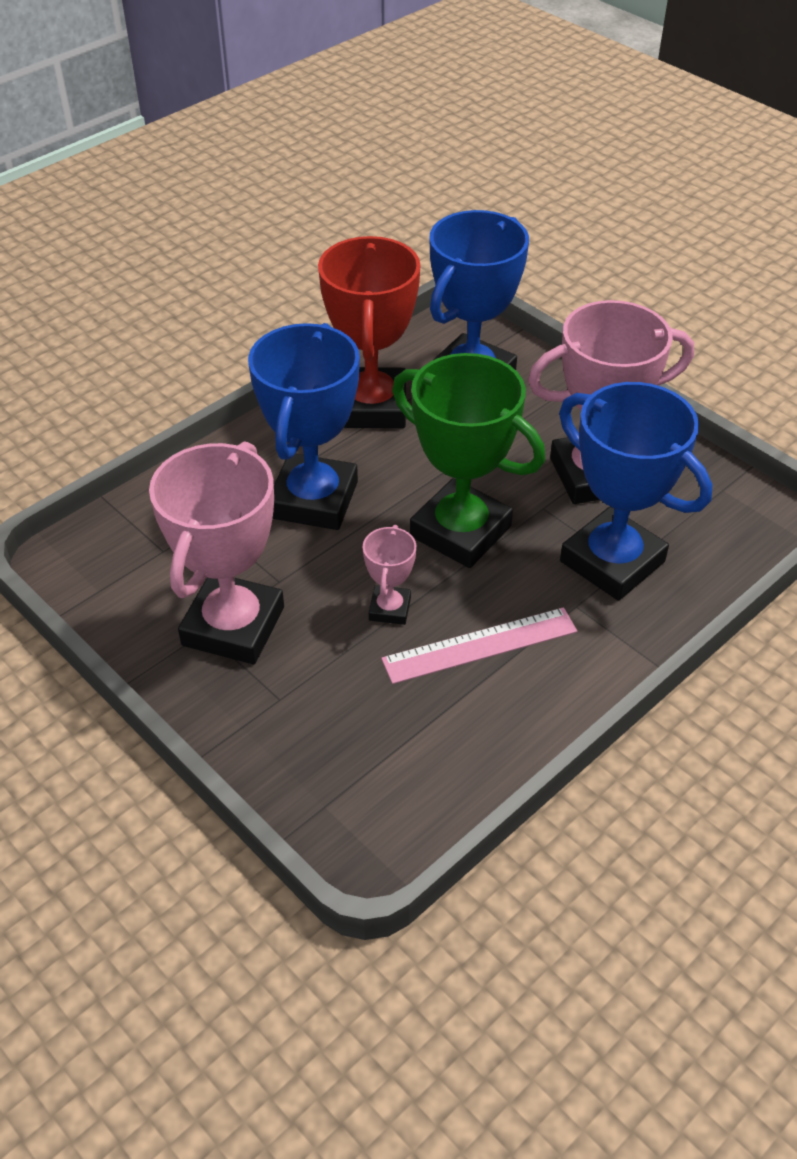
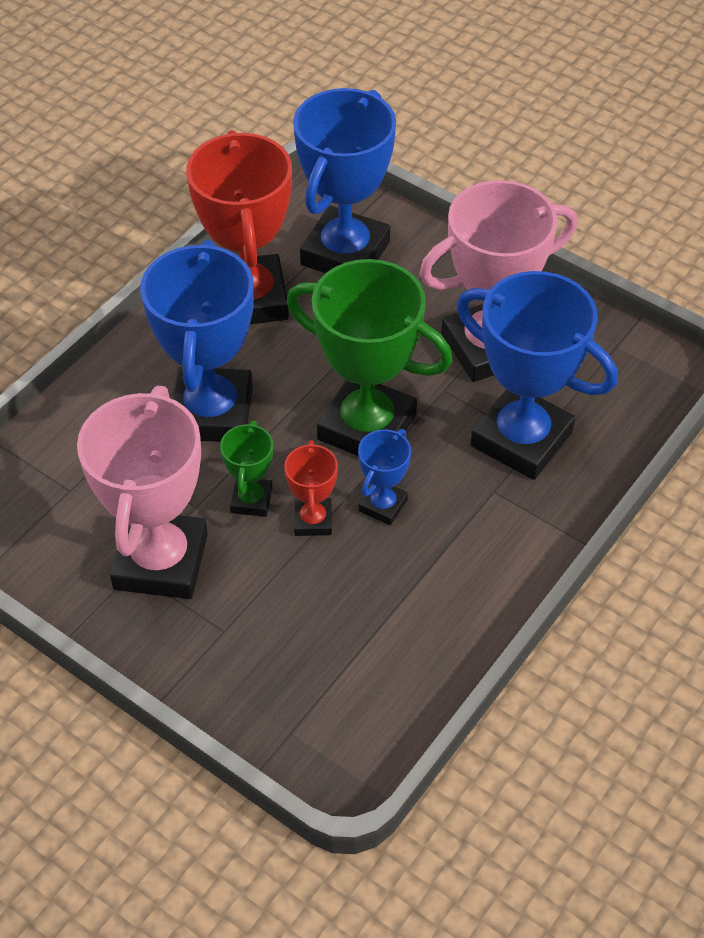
camera: 10 degrees left, 5 degrees up
(334, 582) = (251, 500): none -> green trophy
(390, 609) = (313, 520): pink trophy -> red trophy
(462, 604) = (383, 505): none -> blue trophy
(480, 645) = (408, 546): pink ruler -> none

